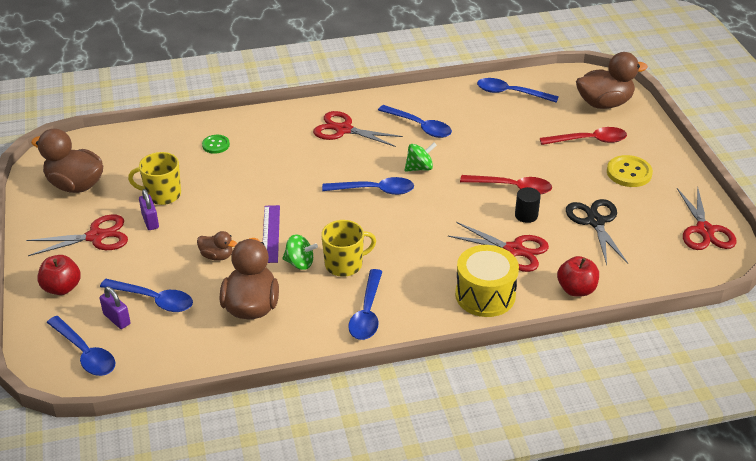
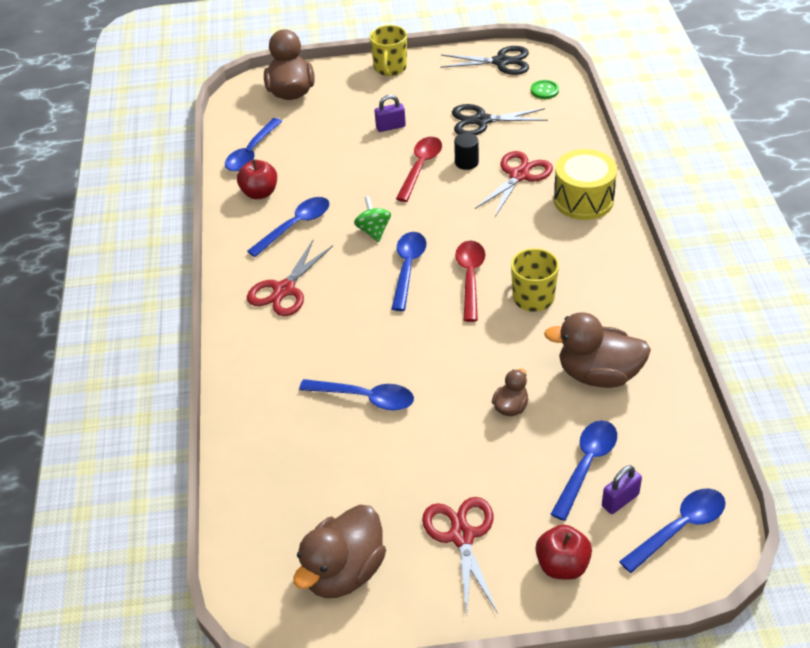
camera: 80 degrees left, 5 degrees up
(150, 221) = (436, 477): purple padlock -> purple padlock (390, 127)
(162, 194) = (383, 467): yellow mug -> yellow mug (390, 68)
(216, 145) = (285, 413): green button -> green button (544, 90)
(270, 233) = (474, 358): purple ruler -> none
(300, 263) = (528, 333): green spinning top -> none
(367, 313) = (608, 283): blue spoon -> blue spoon (365, 398)
(576, 289) = (577, 143): red apple -> red apple (260, 193)
(589, 141) = (353, 109): red spoon -> red spoon (470, 278)
(629, 173) = (410, 92): yellow button -> none
(704, 230) = (501, 62): red scissors -> black scissors

